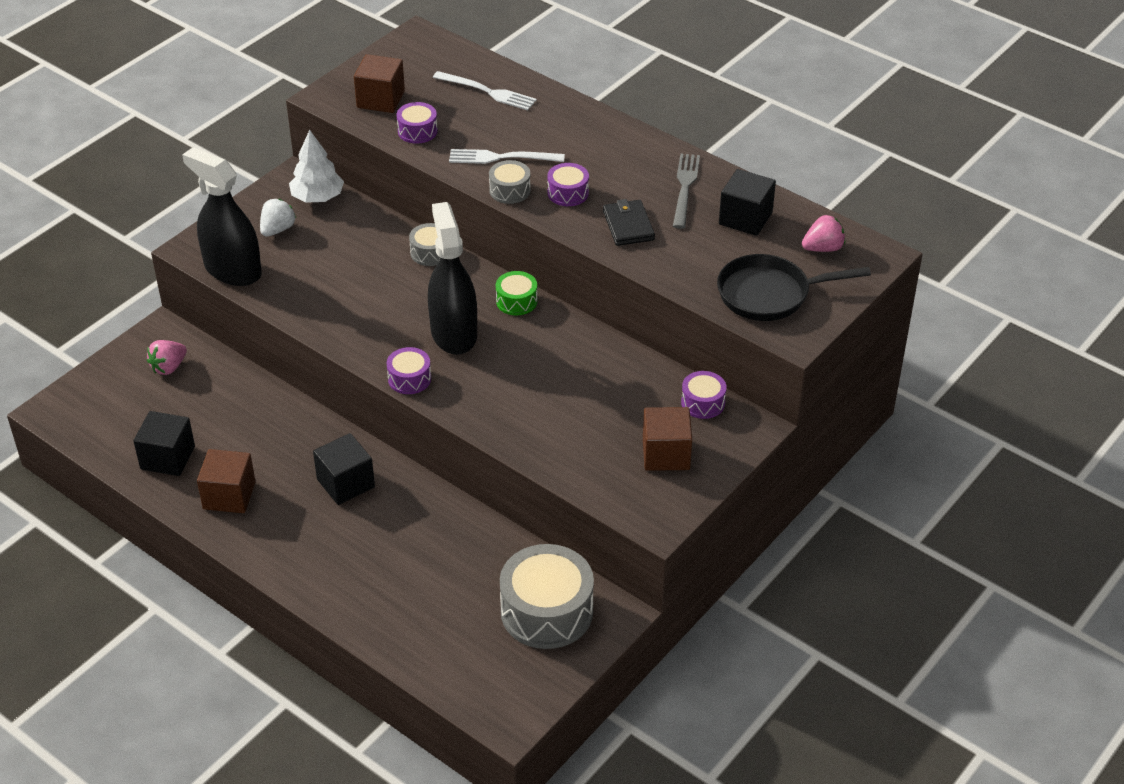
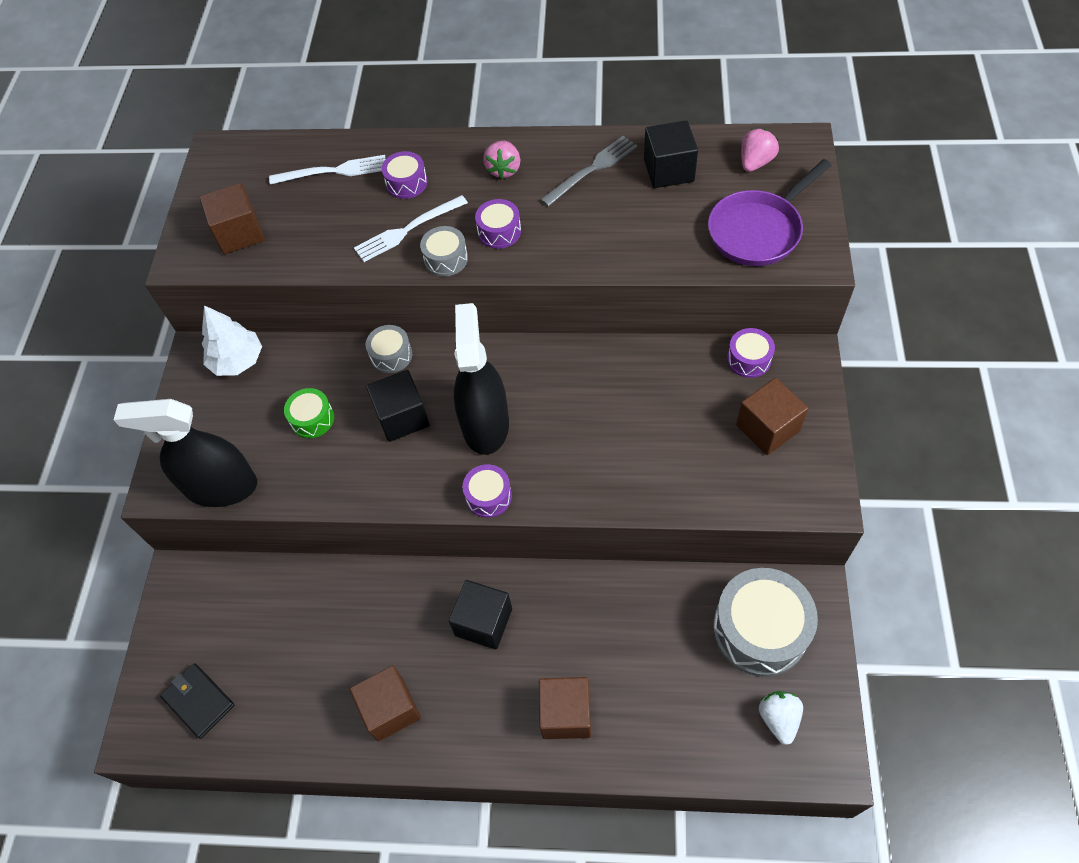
camera: 30 degrees left, 15 degrees up
(167, 458) = (298, 709): black cube -> black cube (402, 417)
(169, 367) = (217, 611): pink strawberry -> pink strawberry (504, 169)
(277, 229) = (228, 417): white strawberry -> white strawberry (778, 719)
(347, 573) = (566, 714): none -> brown cube
(417, 131) = (305, 246): purple drum -> purple drum (406, 183)
(453, 333) = (485, 424): black spray bottle -> black spray bottle turned 45 degrees clockwise
(516, 301) = (510, 358): green drum -> green drum (312, 419)
(628, 225) = (581, 233): black wallet -> black wallet (199, 701)
(685, 187) = (592, 169): grey fork -> grey fork turned 75 degrees clockwise
(769, 294) = (758, 230): black pan -> purple pan

